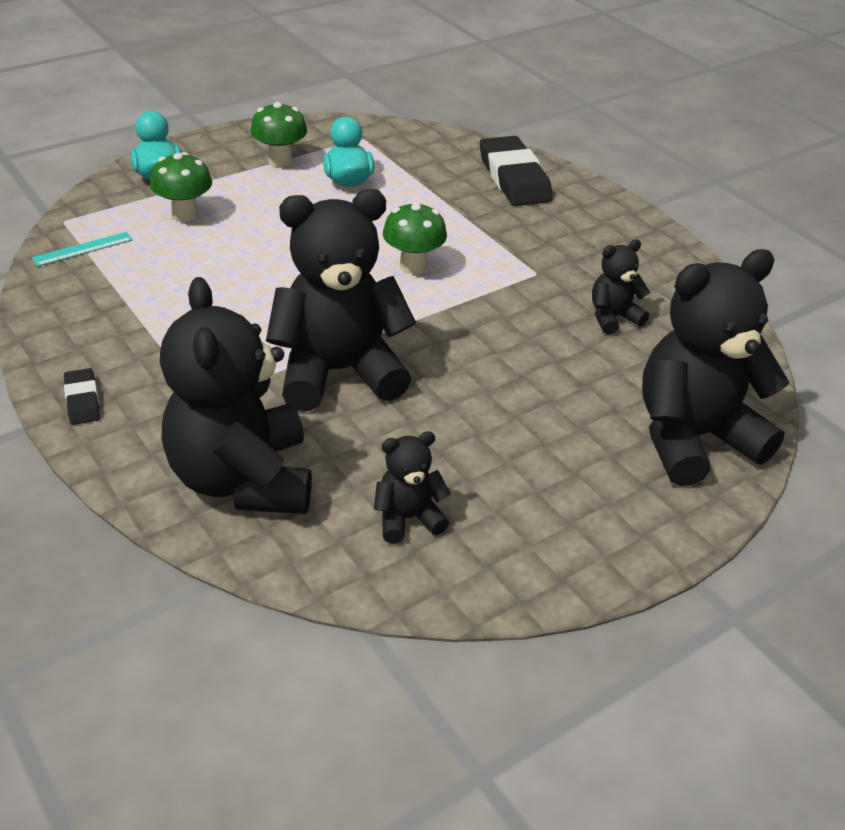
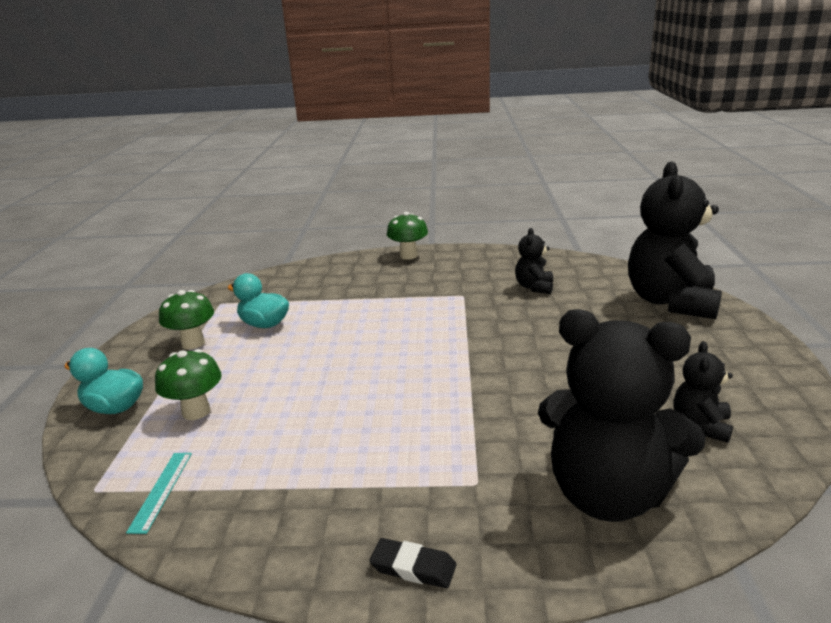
camera: 50 degrees left, 15 degrees down
(338, 372) = (501, 402): black teddy bear -> none
(413, 266) = (404, 332): green mushroom -> green mushroom (408, 256)
(514, 178) = (350, 270): black eraser -> none

